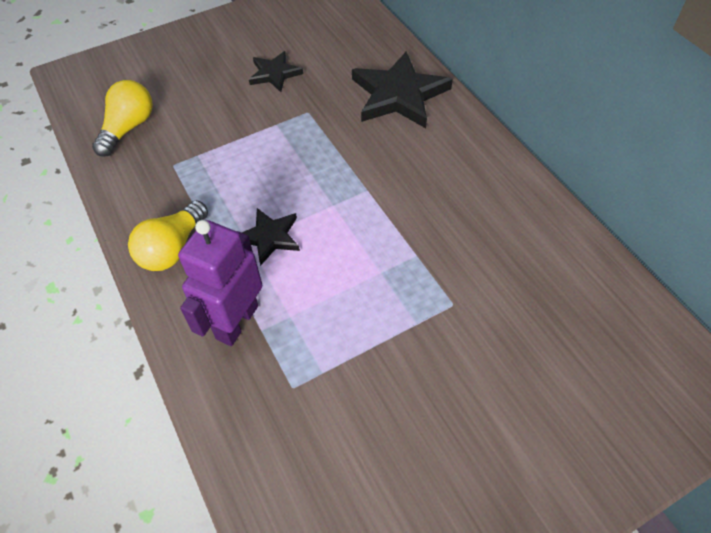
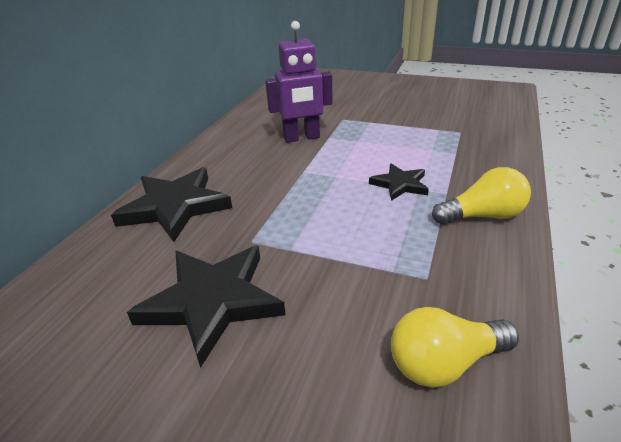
camera: 130 degrees left, 20 degrees down
(236, 322) = (468, 162): purple robot -> purple robot (302, 138)
(274, 73) = (212, 302): black star -> black star, size x1.80

